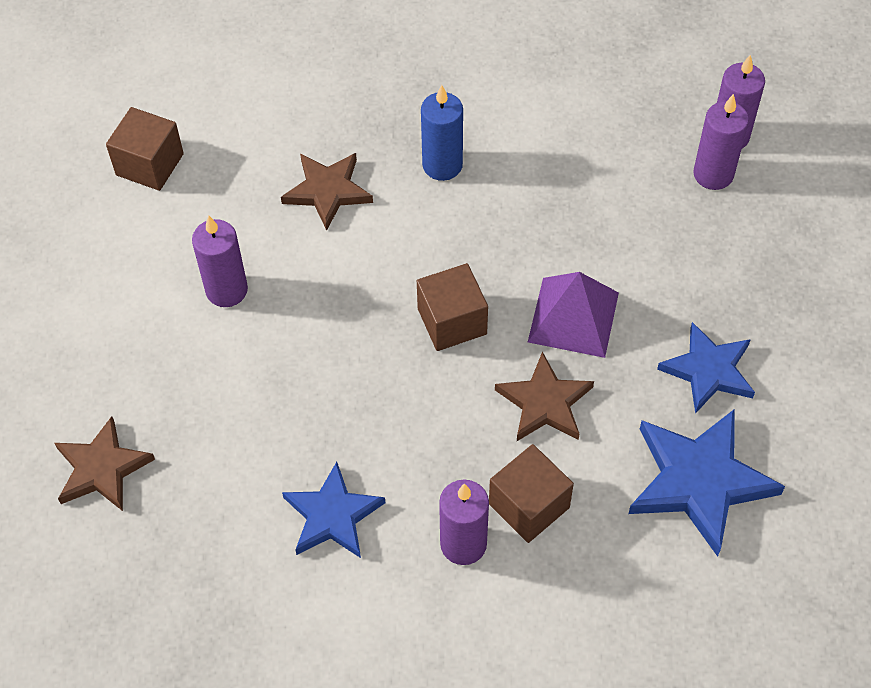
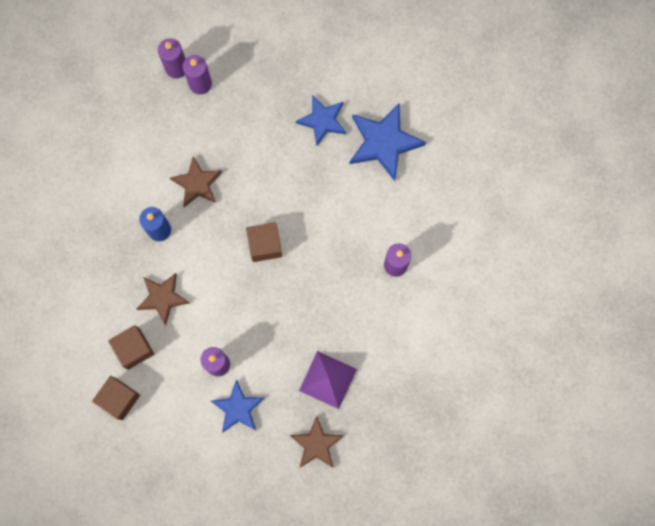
camera: 80 degrees left, 20 degrees up
(333, 515) = (367, 327): blue star -> blue star (238, 408)
(529, 505) = (381, 228): brown cube -> brown cube (134, 349)
(545, 403) = (324, 207): brown star -> brown star (197, 183)
(573, 317) = (276, 181): purple pyramid -> purple pyramid (328, 380)

